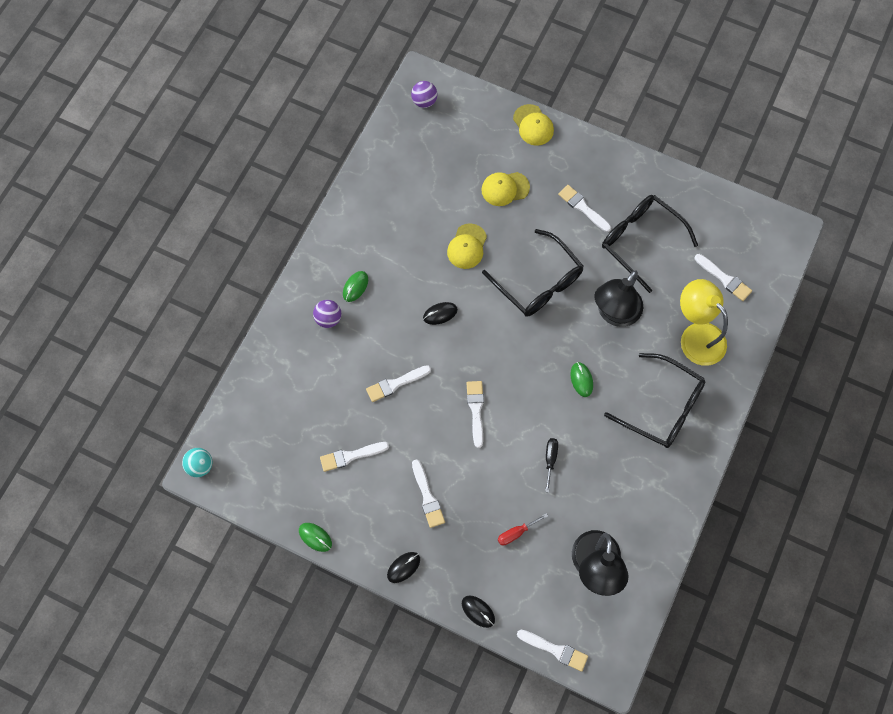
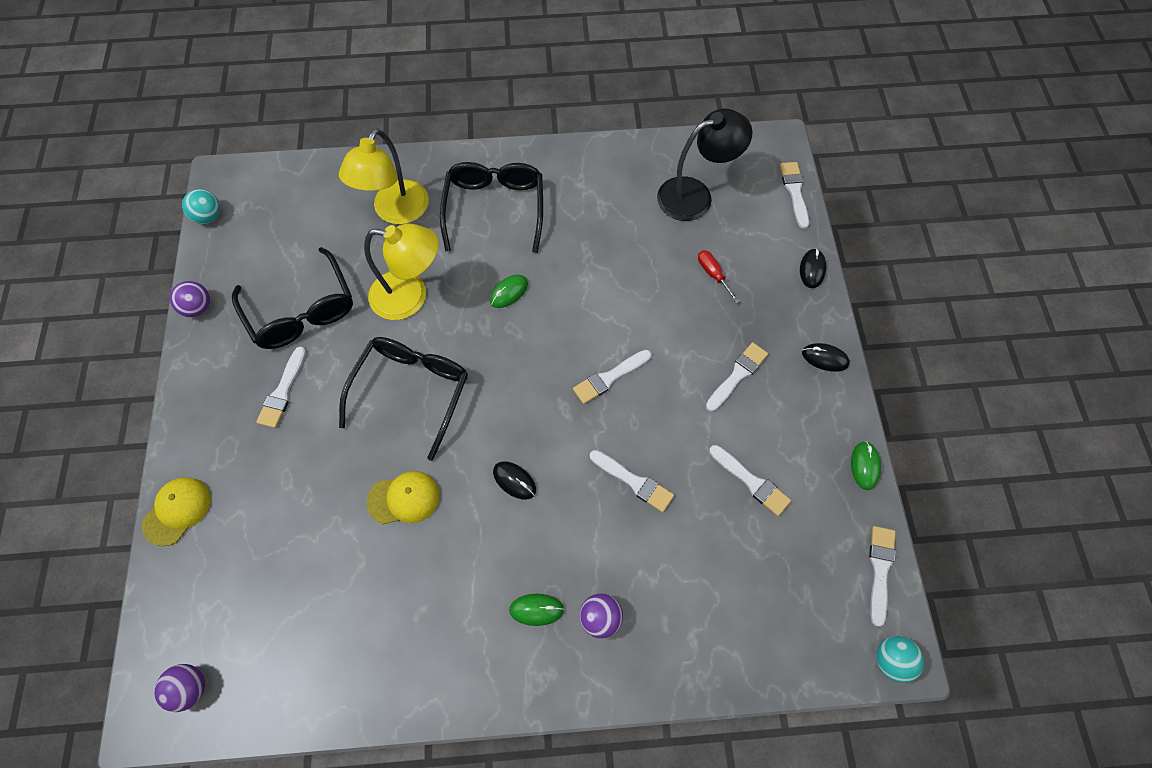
camera: 120 degrees left, 5 degrees down
(505, 188) = (295, 496): yellow cap -> none
(516, 533) = (713, 274): red screwdriver -> red screwdriver turned 150 degrees counterclockwise
(550, 459) = (616, 280): black screwdriver -> none
(614, 314) = (410, 296): black lamp -> yellow lamp
(640, 241) = (301, 311): black glasses -> black glasses turned 45 degrees counterclockwise
(678, 180) = (198, 308): none -> purple ball
(724, 279) = (311, 214): white brush -> white brush (880, 570)
(757, 211) = (208, 216): none -> turquoise ball

